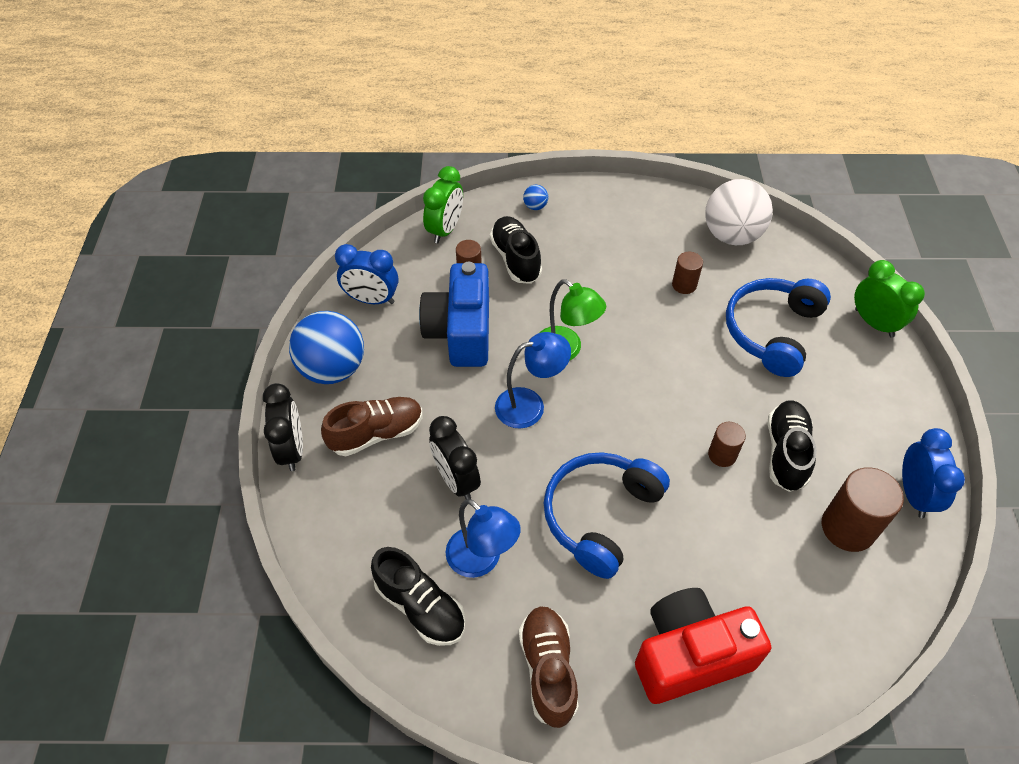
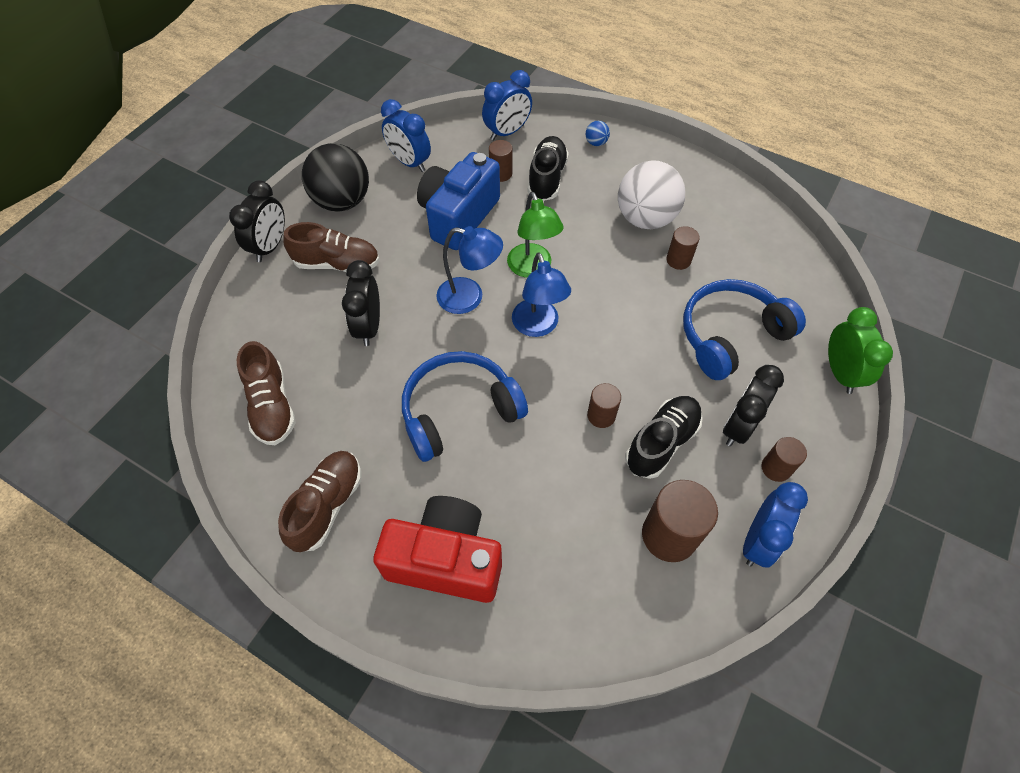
camera: 30 degrees right, 5 degrees up
(333, 369) = (342, 201): blue ball -> black ball
(420, 606) = (272, 406): black shoe -> brown shoe
(445, 230) = (507, 132): green clock -> blue clock
(482, 560) = (341, 396): blue lamp -> blue lamp (538, 326)
(731, 235) = (757, 237): white ball -> white ball (645, 218)
(833, 407) = (738, 426): none -> black clock
(884, 427) = (776, 468): none -> brown cylinder

